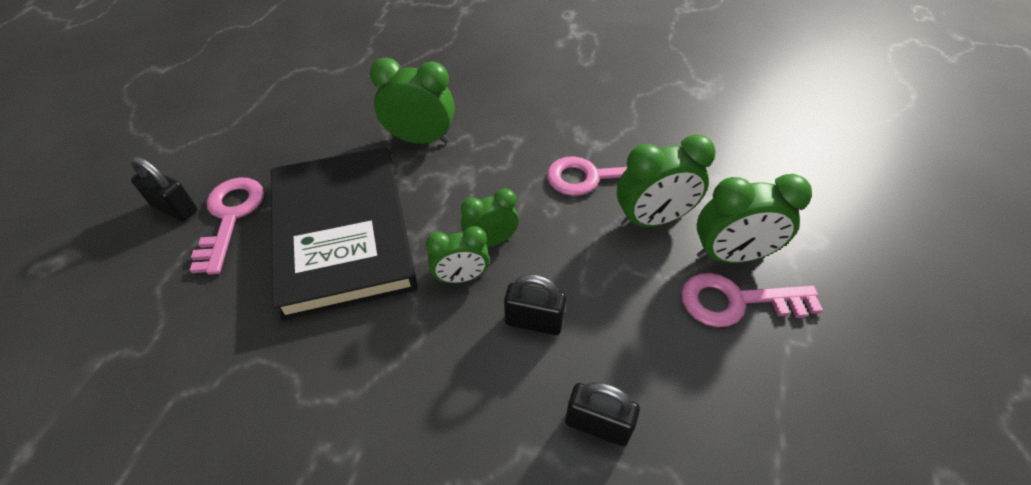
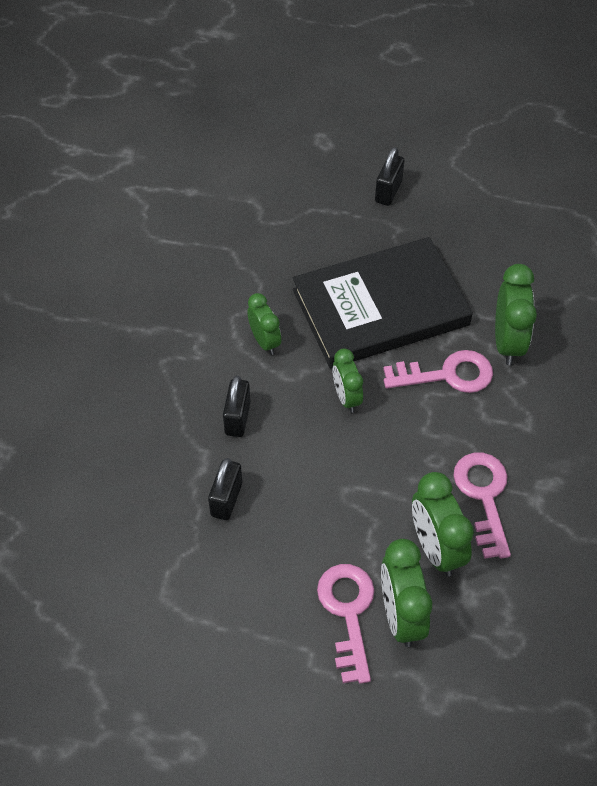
camera: 85 degrees right, 5 degrees up
(230, 217) = (385, 229): pink key -> pink key (447, 375)
(490, 241) = (388, 415): green clock -> green clock (265, 341)
(534, 321) = (309, 453): black padlock -> black padlock (237, 418)

